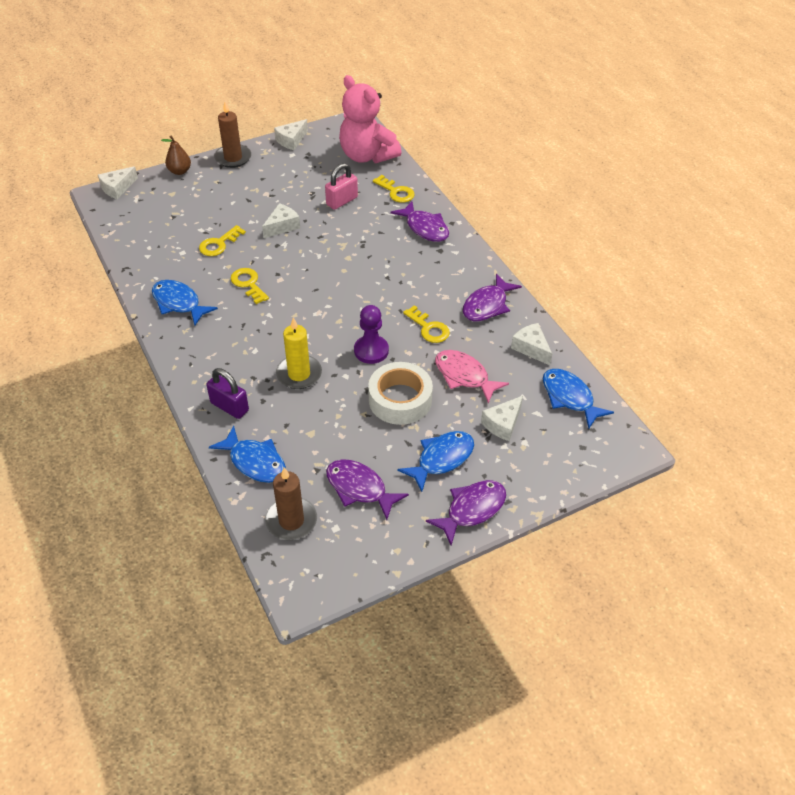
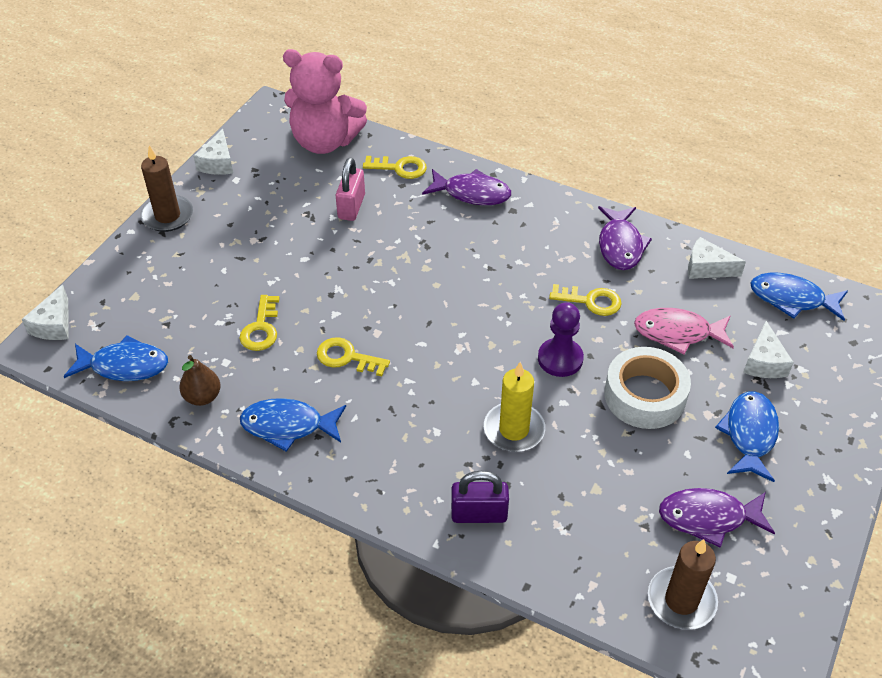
camera: 35 degrees left, 0 degrees up
(179, 171) = (116, 264): brown pear -> brown pear (202, 397)
(254, 462) = (574, 560): blue fish -> blue fish (124, 366)
(282, 226) = (314, 269): white cheese -> none
(472, 510) = (831, 469): purple fish -> none

